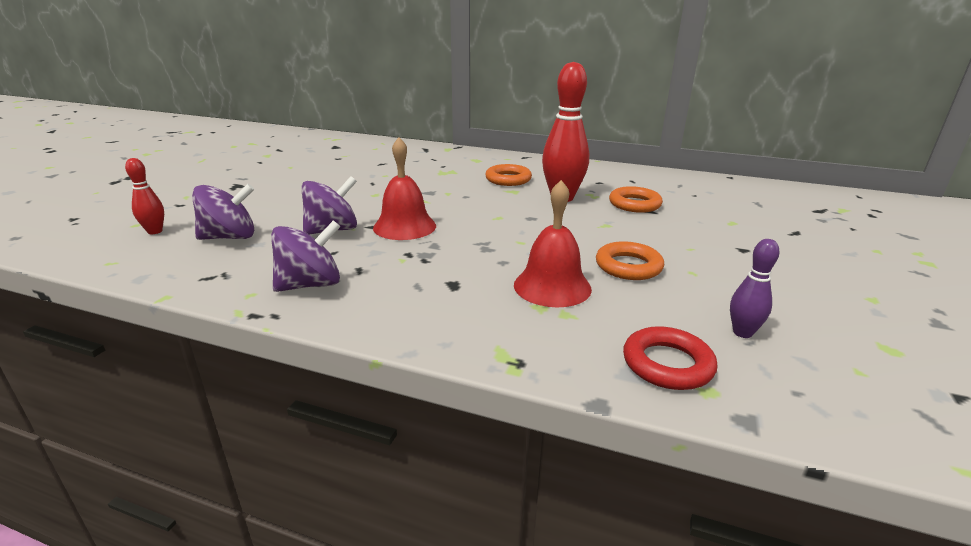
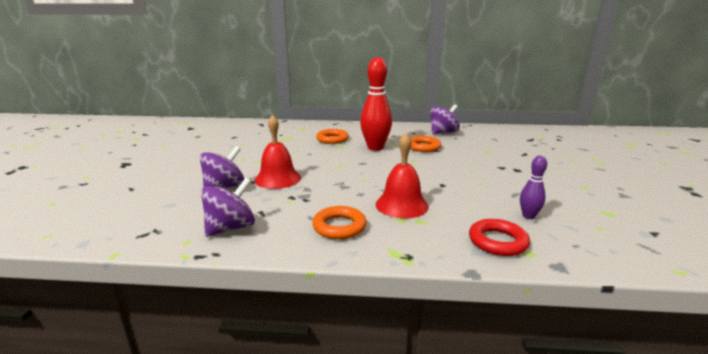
camera: 15 degrees left, 5 degrees down
(155, 231) = (74, 206): red bowling pin -> none
(230, 237) = (143, 203): purple spinning top -> purple spinning top (443, 132)
(628, 266) = (441, 186): orange ring -> orange ring (339, 227)

